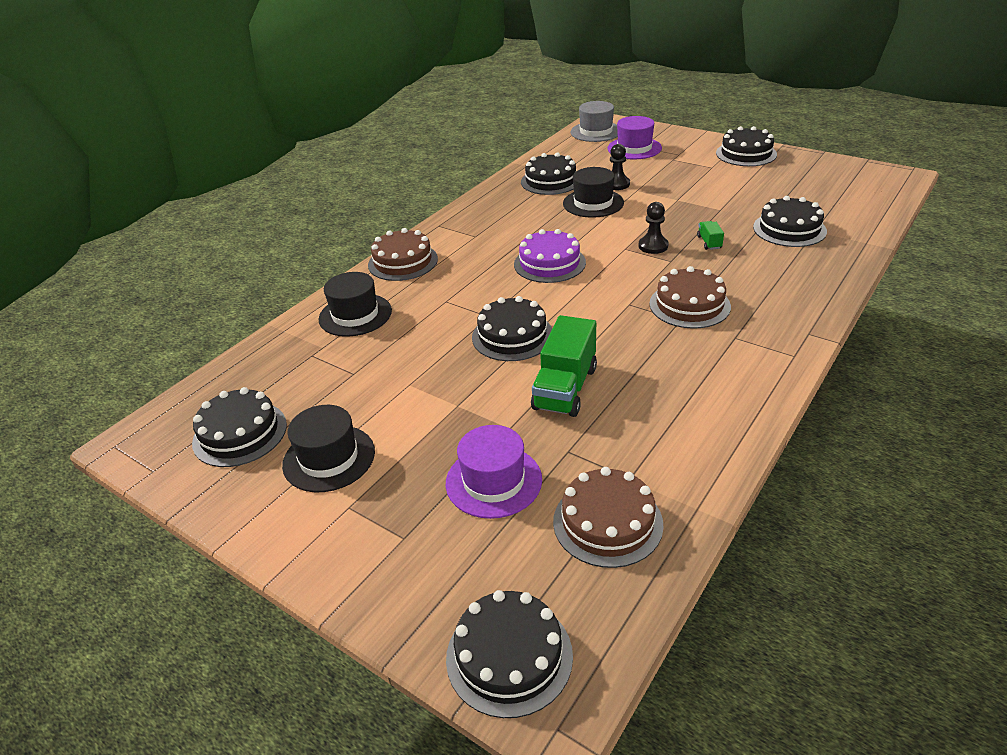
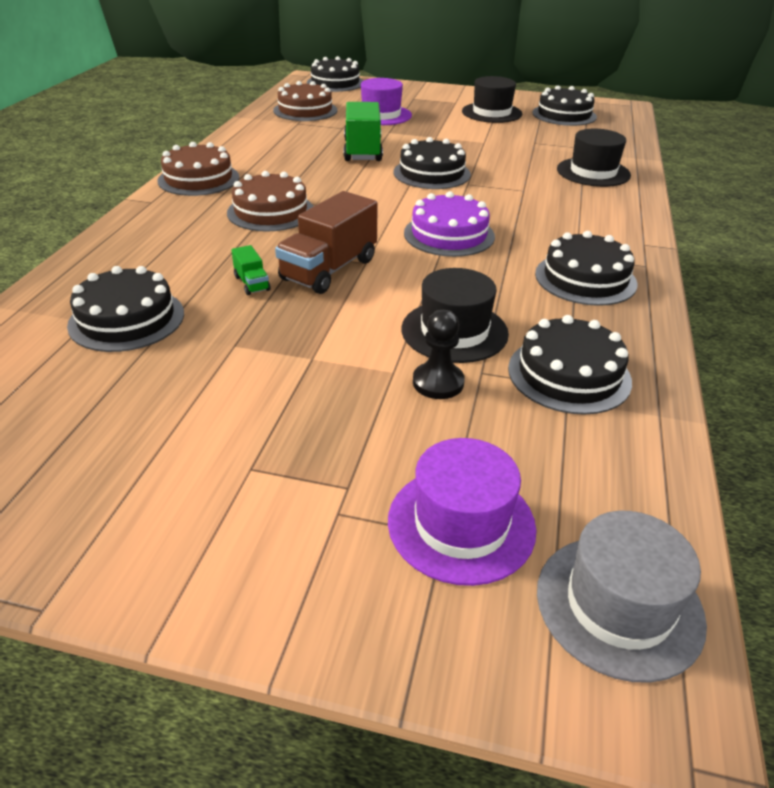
camera: 155 degrees right, 0 degrees up
(403, 262) = (621, 218): brown cake -> brown cake (198, 179)
(653, 246) = (329, 269): black pawn -> brown truck
(746, 154) = (159, 543): black cake -> black cake (585, 278)

